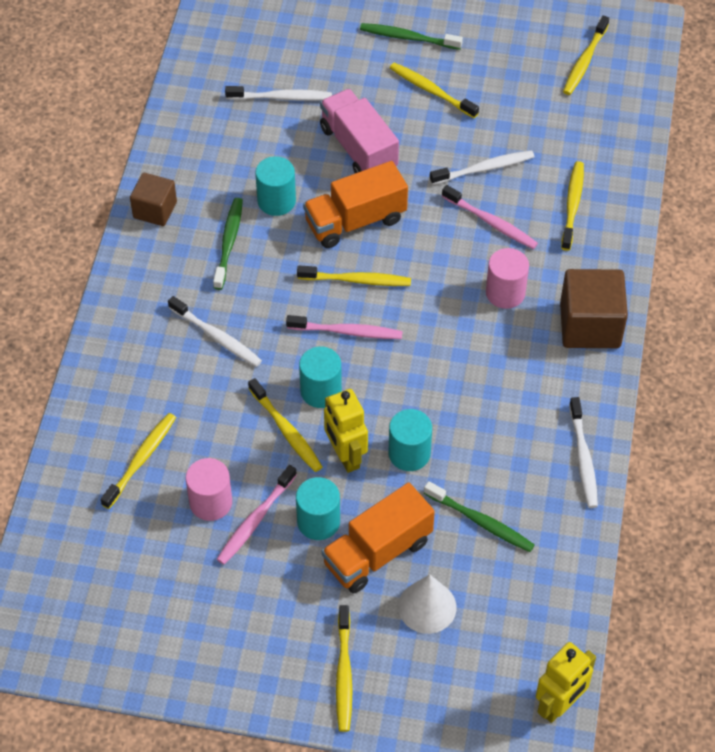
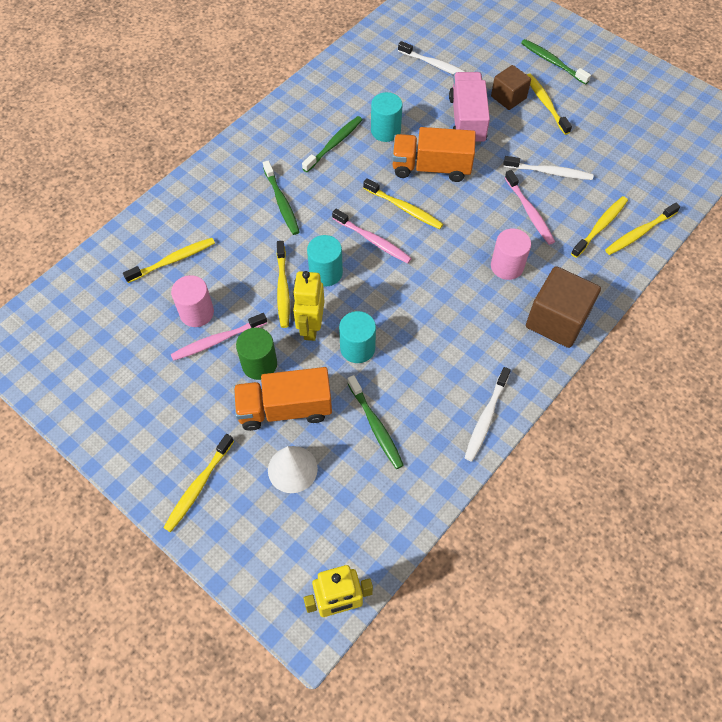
camera: 30 degrees right, 5 degrees up
(155, 210) = (301, 102): brown cube -> brown cube (508, 97)
(216, 336) = (281, 202): white toothbrush -> green toothbrush
(318, 521) = (259, 364): turquoise cylinder -> green cylinder
(585, 61) = (676, 129): yellow toothbrush -> yellow toothbrush (639, 233)

